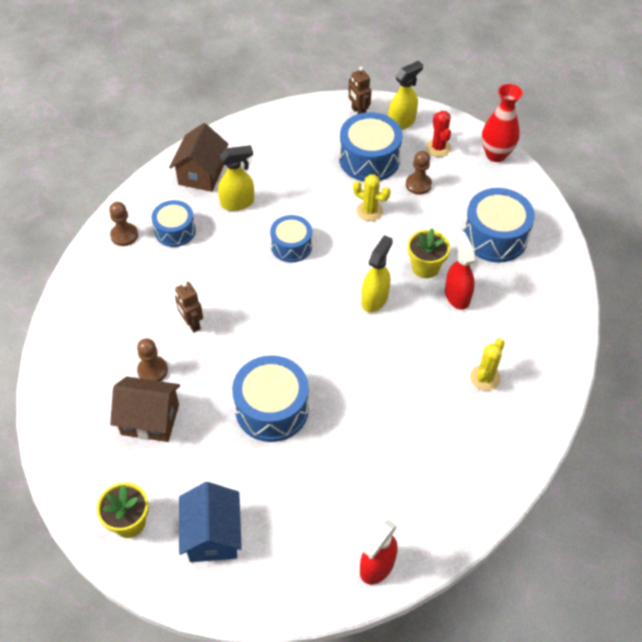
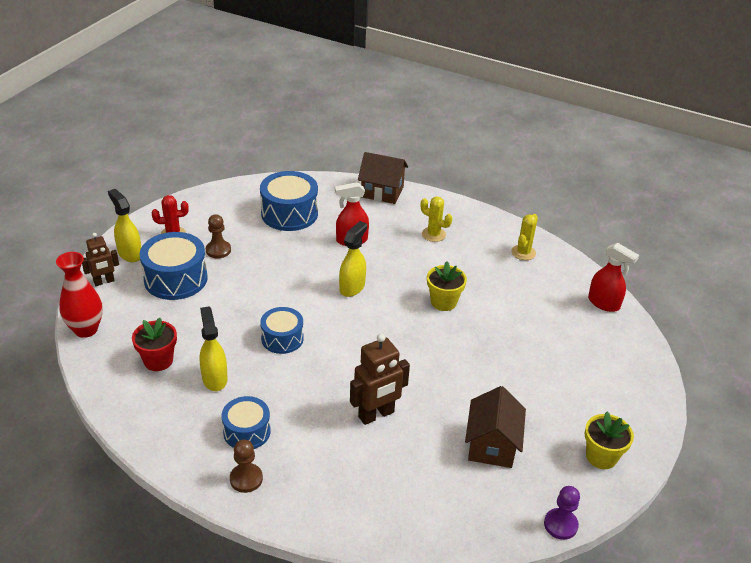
camera: 90 degrees left, 15 degrees down
(50, 471) = (560, 525): none -> purple pawn
(152, 370) = (434, 445): brown pawn -> none
(192, 323) = (376, 415): brown robot -> brown robot, size x1.57
(201, 174) = (162, 409): brown house -> brown house (382, 192)
(212, 535) = (600, 397): blue house -> none
(258, 163) = (158, 361): none -> red flower pot
(272, 409) = (472, 357): blue drum -> none
(369, 211) = (245, 283): yellow cactus -> yellow cactus (523, 252)
(374, 299) = (352, 287): yellow spray bottle -> yellow spray bottle turned 90 degrees clockwise
(425, 267) = (319, 255): yellow flower pot -> yellow flower pot (443, 302)
(496, 154) = (192, 202): red vase -> red vase (86, 329)

